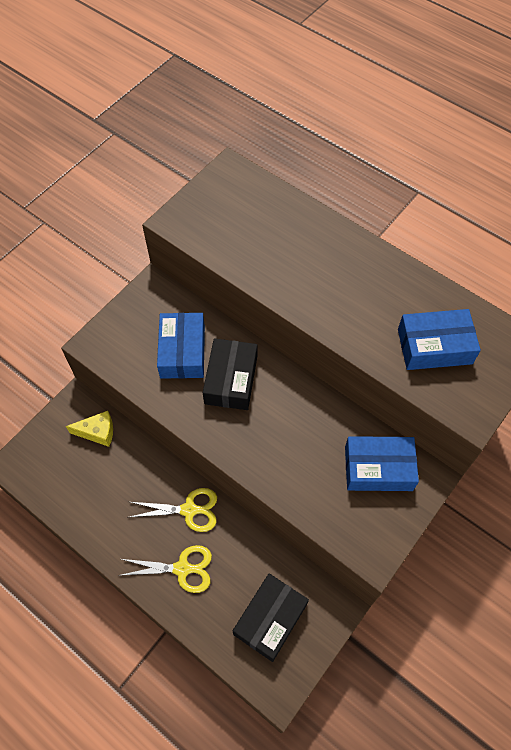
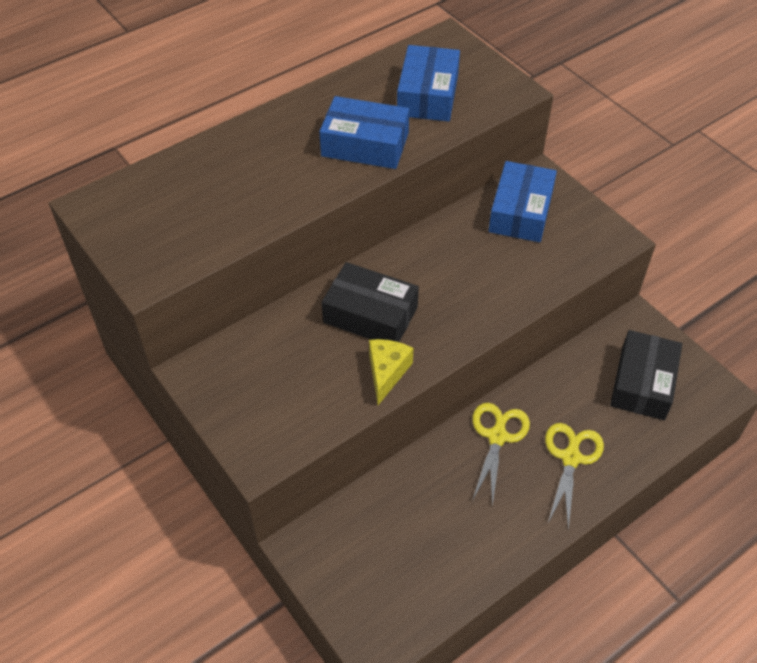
camera: 75 degrees left, 10 degrees down
(98, 432) = (358, 525): yellow cheese -> yellow cheese (387, 372)
(182, 351) = (311, 356): blue box -> blue box (365, 144)
(270, 619) = (642, 383): black box -> black box turned 60 degrees clockwise

